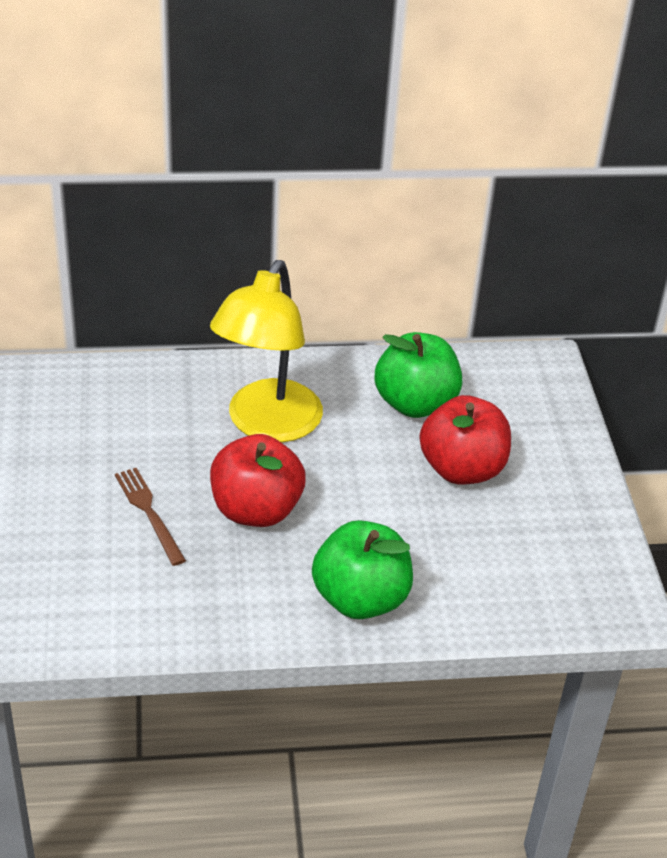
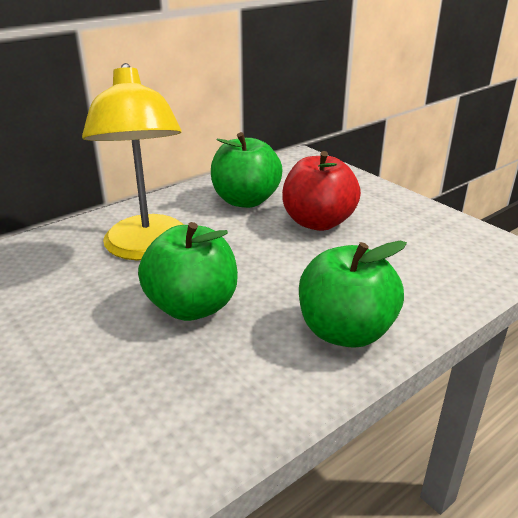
camera: 30 degrees left, 10 degrees down
(149, 513) = (91, 350): brown fork -> none
(256, 510) = (192, 306): red apple -> green apple

